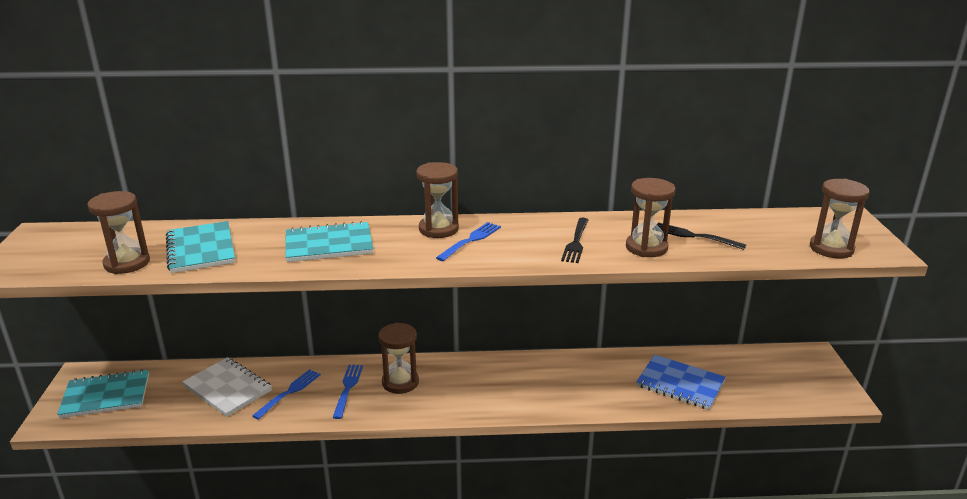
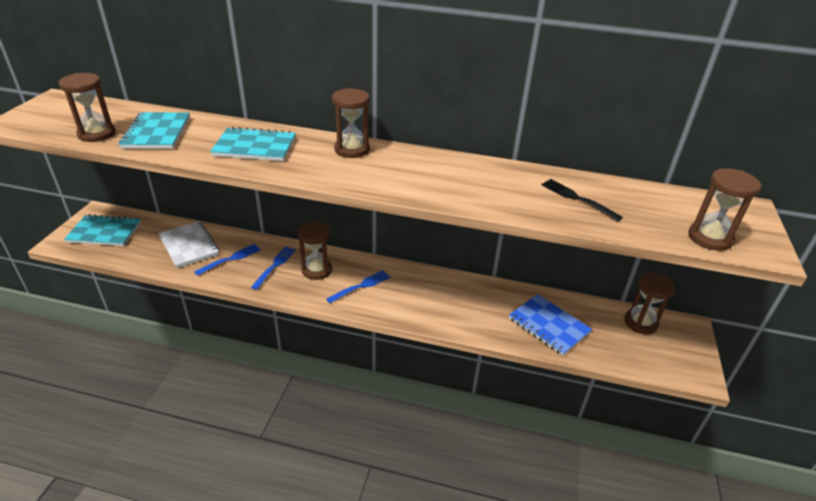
camera: 15 degrees right, 10 degrees up
(470, 240) = (371, 165): blue fork -> blue fork (361, 286)
(576, 242) = (462, 183): black fork -> none
(646, 247) = (524, 201): brown hourglass -> brown hourglass (640, 323)

